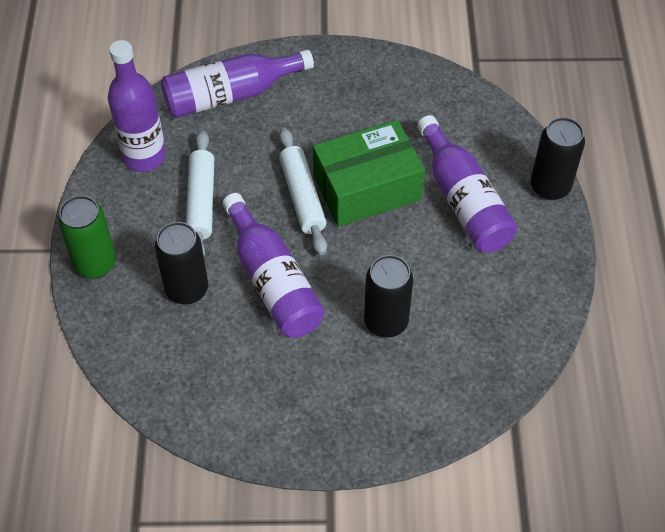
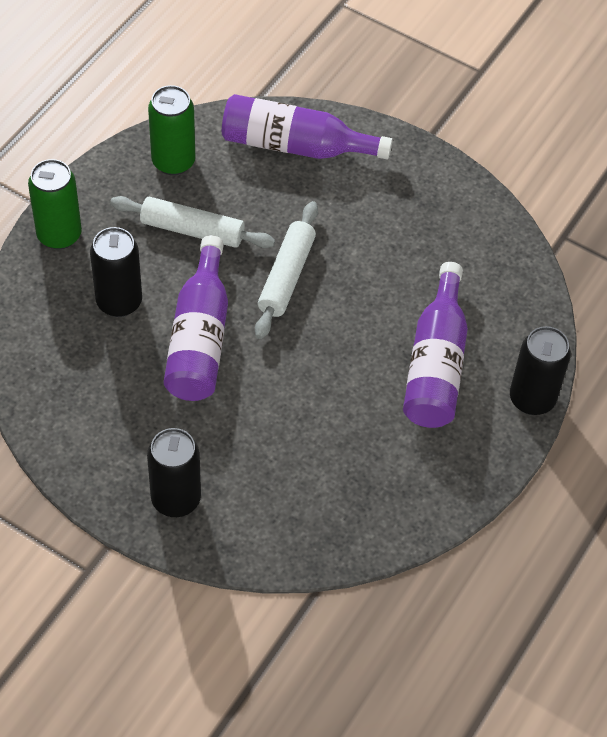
camera: 30 degrees right, 0 degrees up
(144, 156) = (173, 162): purple bottle -> green can
(201, 201) = (192, 230): white rolling pin -> white rolling pin turned 75 degrees clockwise
(367, 188) = (353, 301): green box -> none
(386, 322) = (271, 432): black can -> black can (176, 499)

